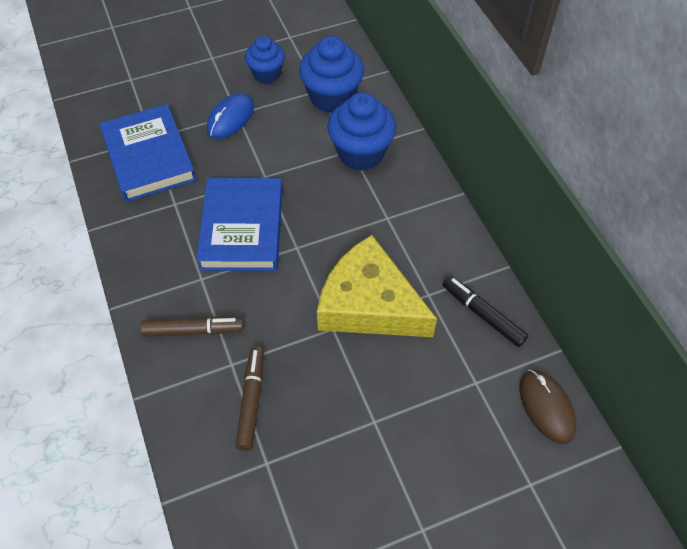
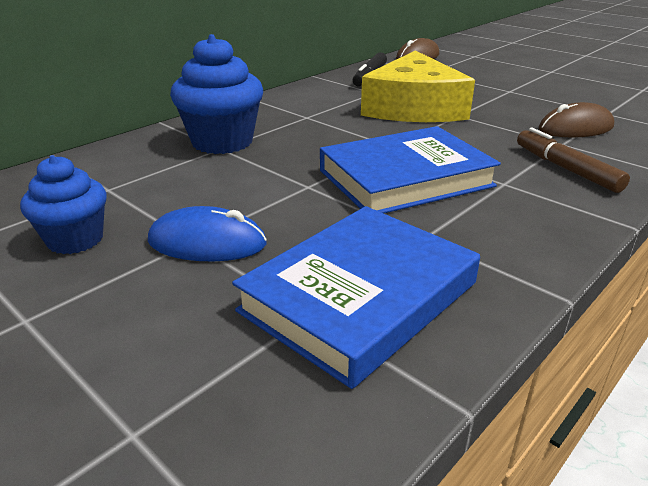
camera: 115 degrees left, 25 degrees down
(251, 400) = (575, 128): brown marker -> brown mouse
(332, 97) = (122, 176): blue cupcake -> none

